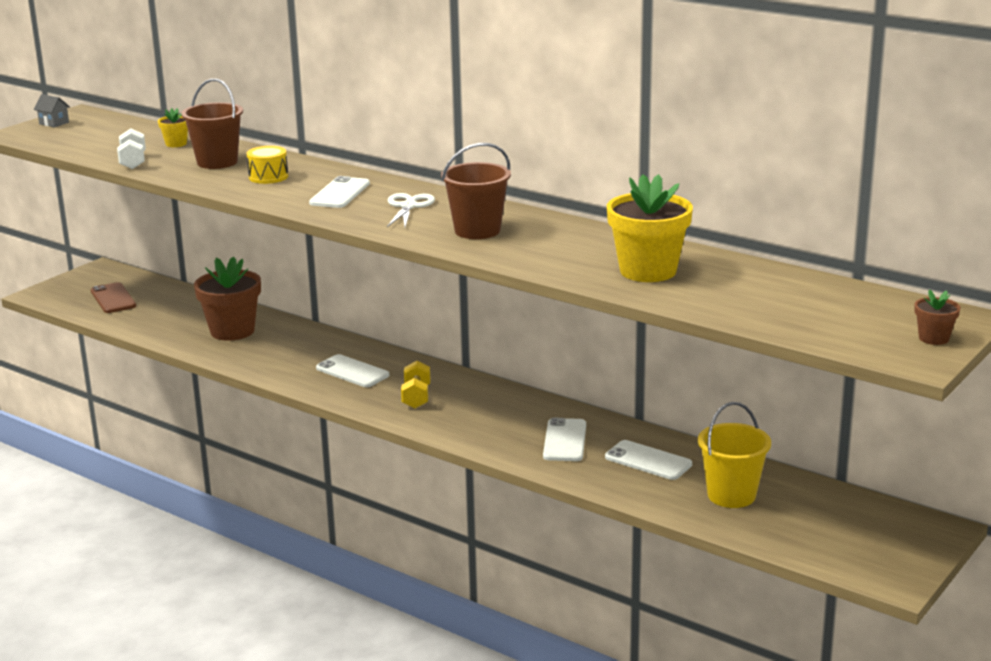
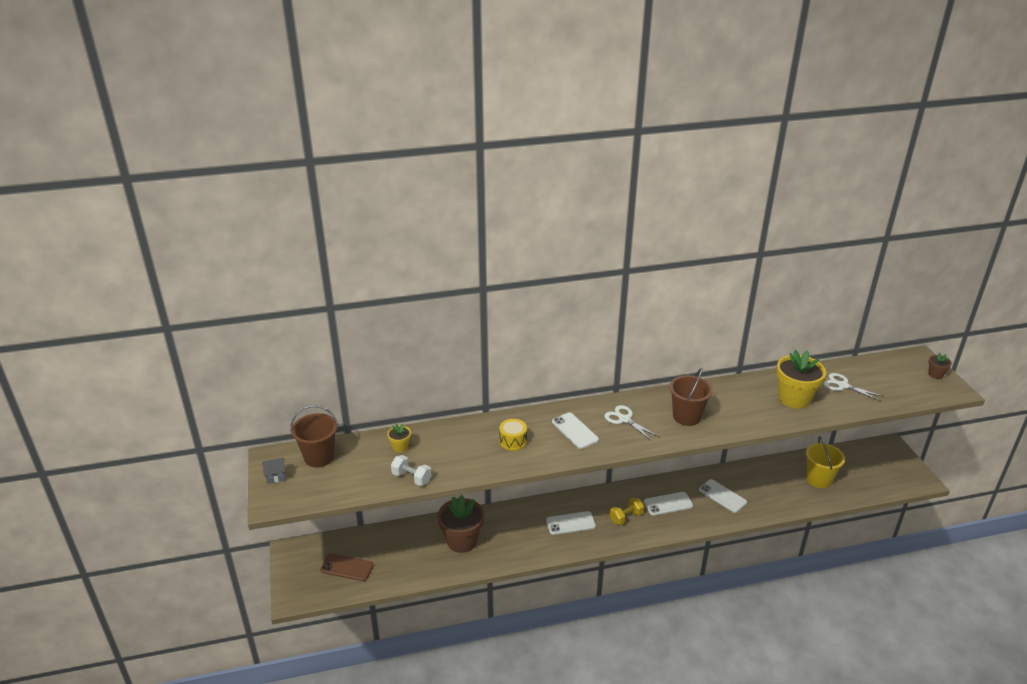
camera: 50 degrees left, 10 degrees up
(217, 162) = (459, 447): brown bucket -> brown bucket (319, 457)
(416, 397) = (626, 517): yellow dumbbell -> yellow dumbbell turned 75 degrees counterclockwise
(648, 461) = (766, 483): white phone -> white phone (668, 504)
(751, 289) = (843, 385): none -> white scissors

